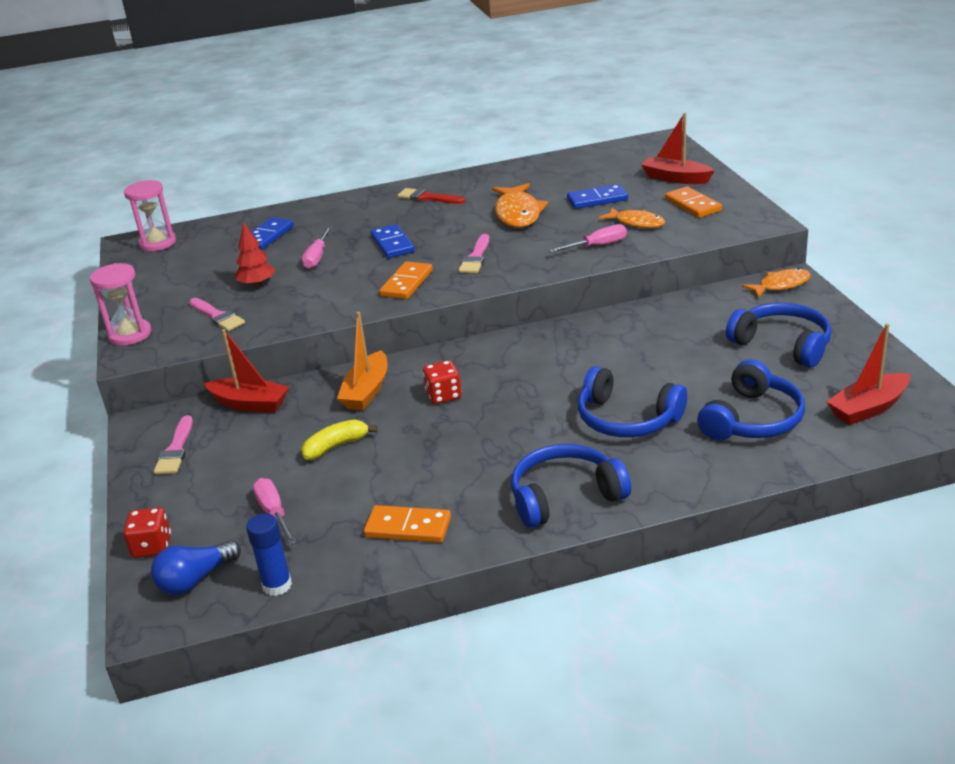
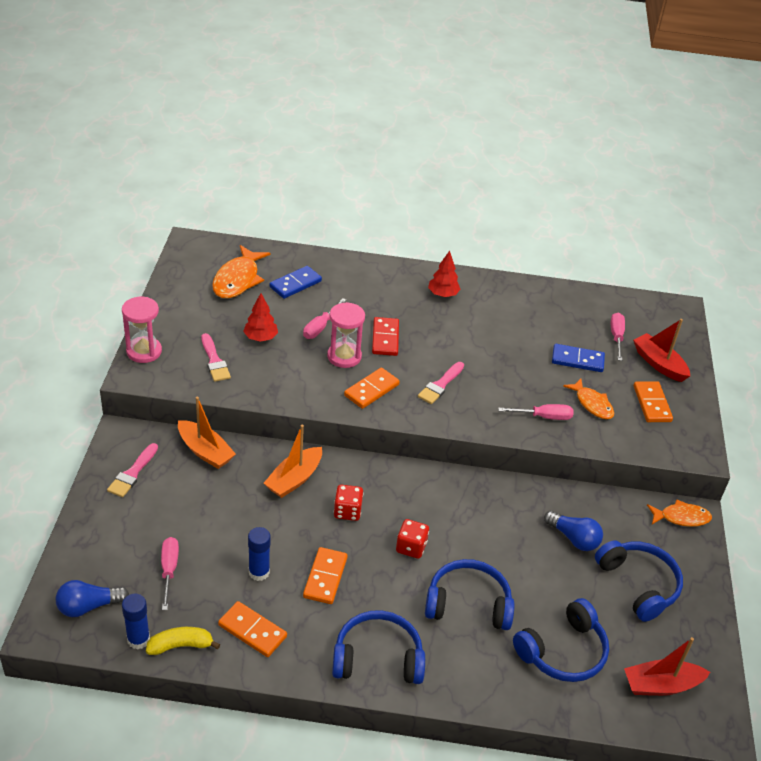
camera: 15 degrees right, 10 degrees up
(152, 546) = (74, 561): red dice -> red dice (411, 547)
(157, 243) = (211, 254): pink hourglass -> pink hourglass (344, 356)
(250, 404) = (205, 451): red boat -> orange boat
(336, 446) = (243, 525): yellow banana -> yellow banana (180, 646)
(380, 477) = (259, 572): none -> blue glue stick
(392, 244) = (385, 338): blue domino -> red domino
(428, 198) = (443, 294): red brush -> red tree
(458, 454) = (325, 577): none -> orange domino
(518, 213) = (503, 347): orange fish -> orange fish (238, 280)
(621, 174) = (616, 337): none -> pink screwdriver
(626, 419) = (468, 603): blue headphones -> blue headphones turned 135 degrees clockwise
(692, 335) = (573, 538): none -> blue light bulb

